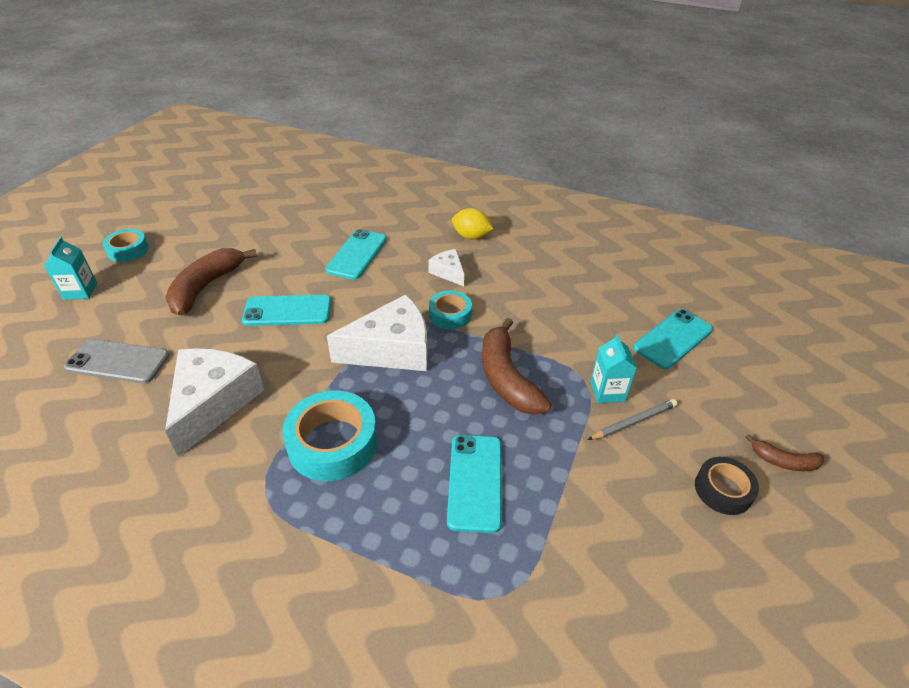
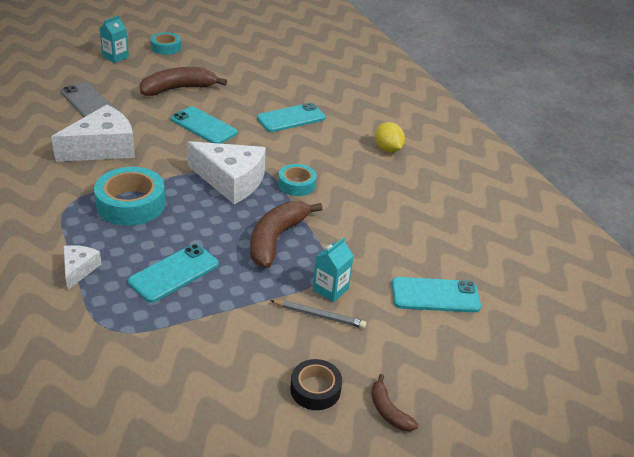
camera: 40 degrees right, 5 degrees down
(448, 272) = (335, 161): white cheese -> white cheese (79, 269)

